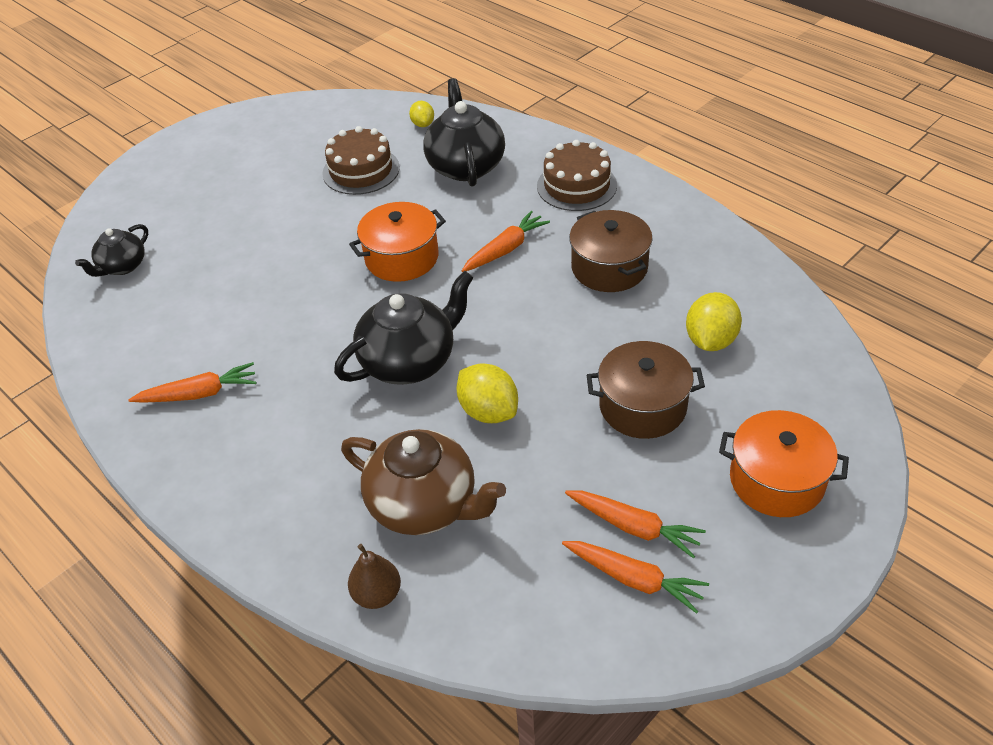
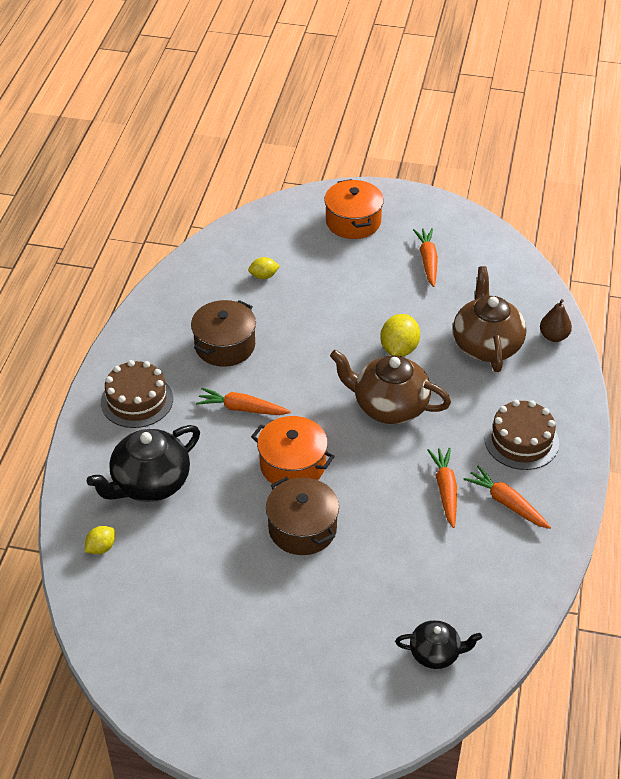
camera: 125 degrees left, 0 degrees up
(361, 170) = (199, 556): brown cake -> brown cake (521, 441)
(410, 361) = (389, 406): black teapot -> brown teapot
(634, 579) = (458, 250): orange carrot -> orange carrot (445, 490)
(642, 406) = (341, 286): brown pot -> brown pot (302, 528)
(710, 340) = (263, 276): yellow lemon -> yellow lemon, size x0.59

